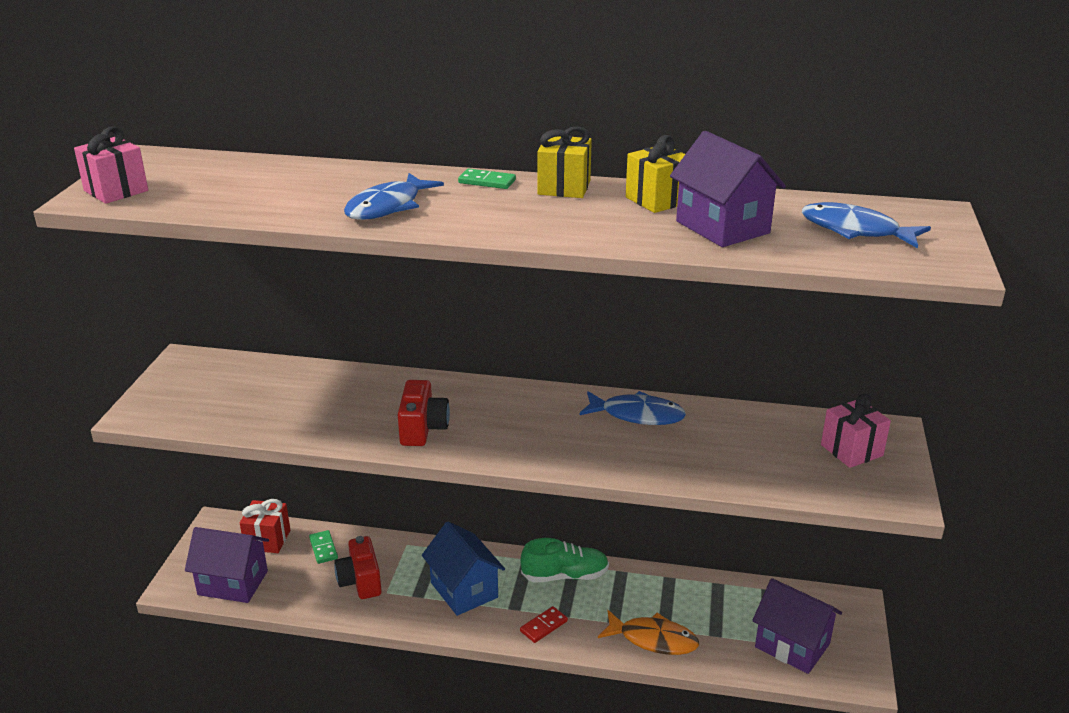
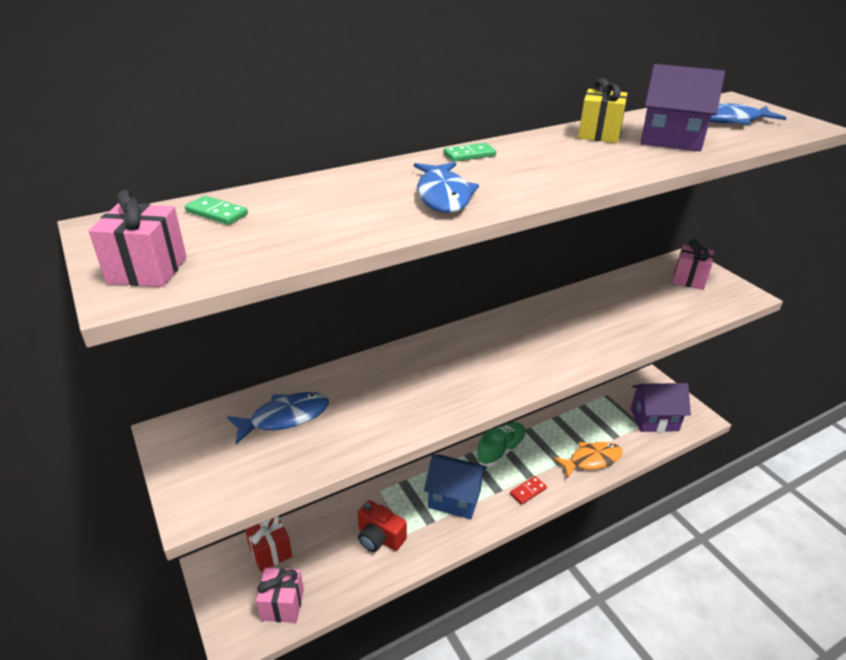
camera: 40 degrees left, 5 degrees up
(233, 583) = (282, 605): purple house -> pink gift
(323, 548) = (323, 531): green domino -> green domino (216, 213)
(423, 429) = (454, 388): red camera -> none
(544, 626) = (528, 491): red domino -> red domino turned 45 degrees clockwise
(564, 187) = (528, 143): yellow gift -> none
(637, 415) = (563, 311): blue fish -> blue fish (285, 417)

